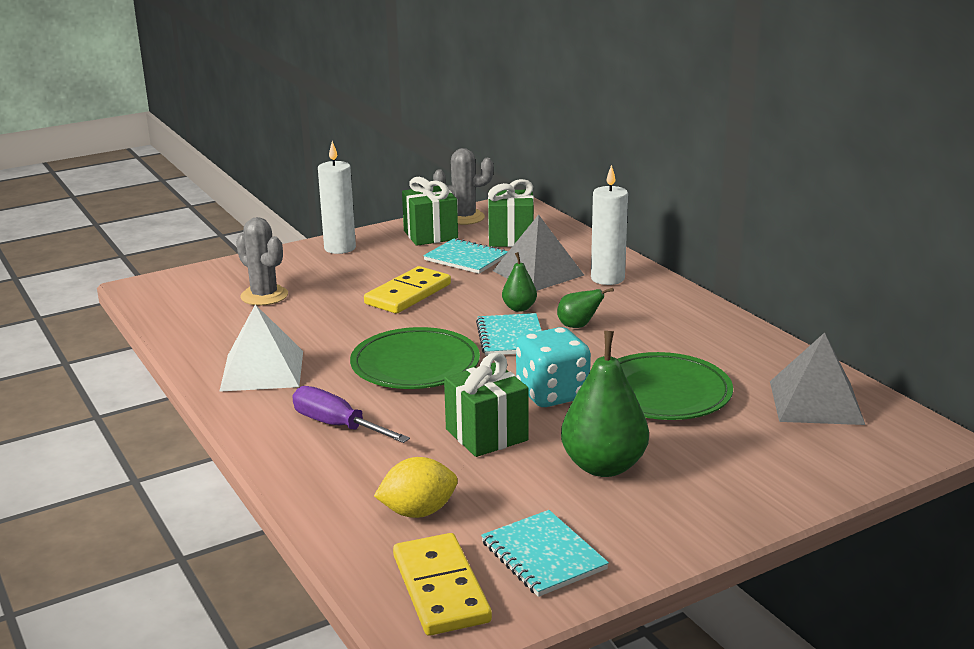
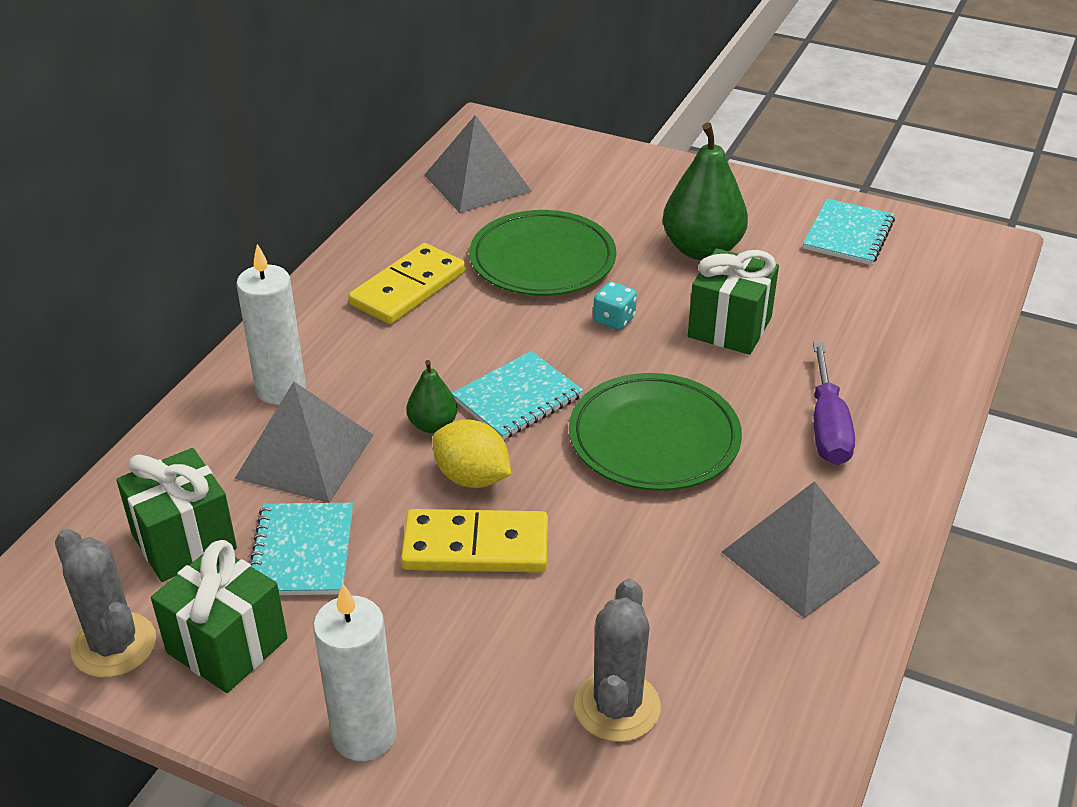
camera: 125 degrees left, 15 degrees up
(262, 370) = (800, 557): white pyramid -> grey pyramid
(418, 512) = (880, 312): yellow lemon -> yellow lemon (472, 477)
(441, 588) = (941, 261): yellow domino -> yellow domino (408, 288)
(552, 394) = (614, 320): turquoise dice -> turquoise dice, size x0.50
(578, 326) = (442, 361): green pear -> none

